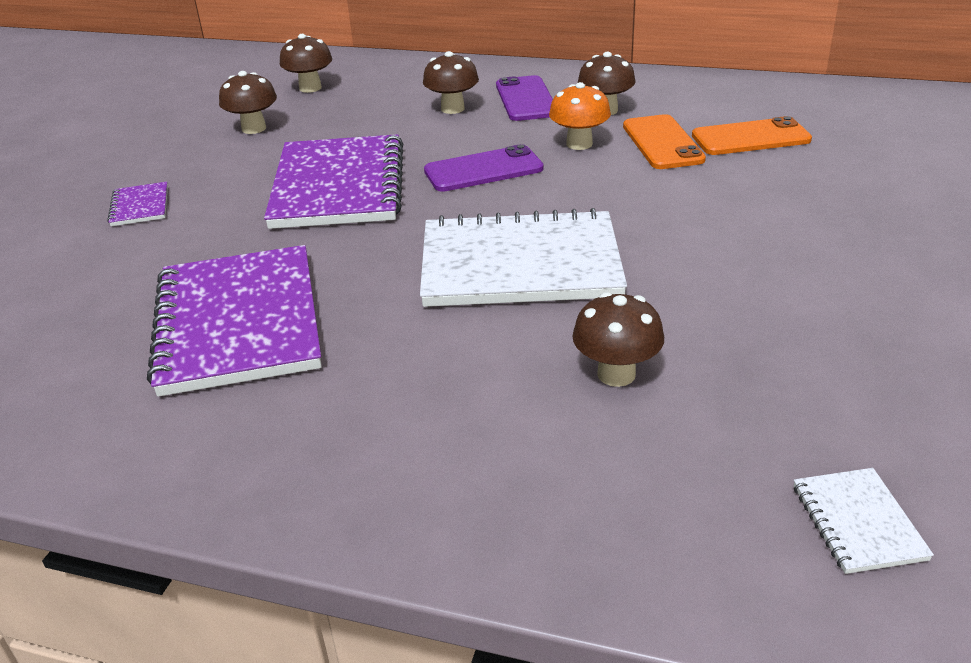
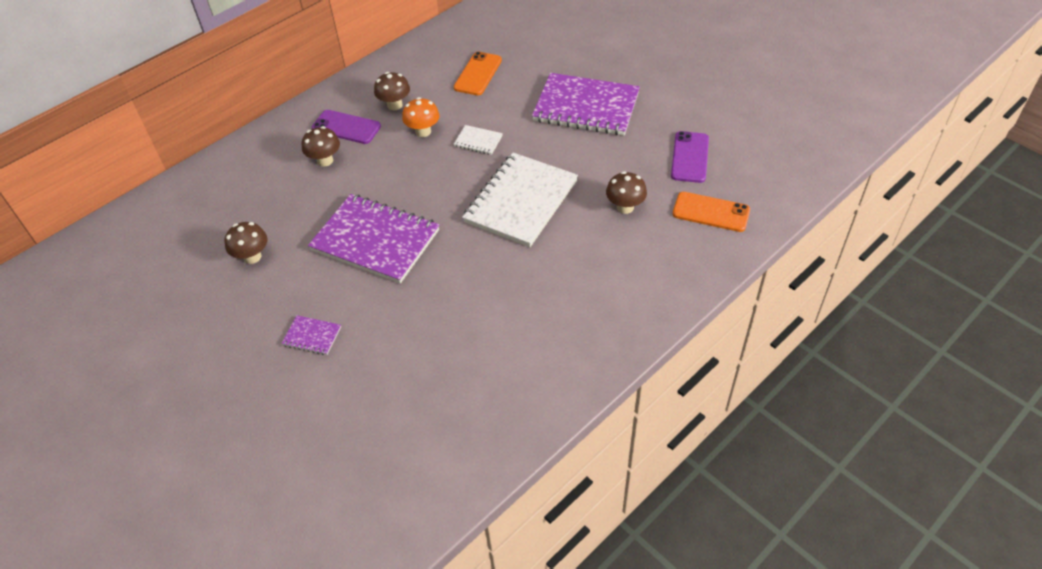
camera: 60 degrees left, 15 degrees up
(239, 322) = (486, 319): purple notebook -> purple notebook (586, 107)
(310, 88) = (216, 212): brown mushroom -> none
(483, 170) = (415, 177): purple phone -> purple phone (689, 157)
(662, 143) = (452, 103): orange phone -> orange phone (711, 212)
(858, 522) = (741, 187): white notebook -> white notebook (478, 141)

